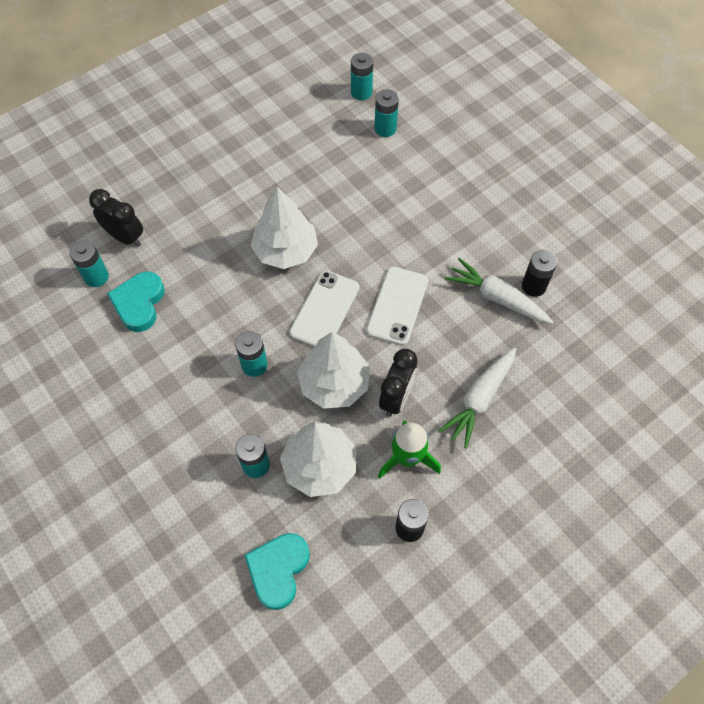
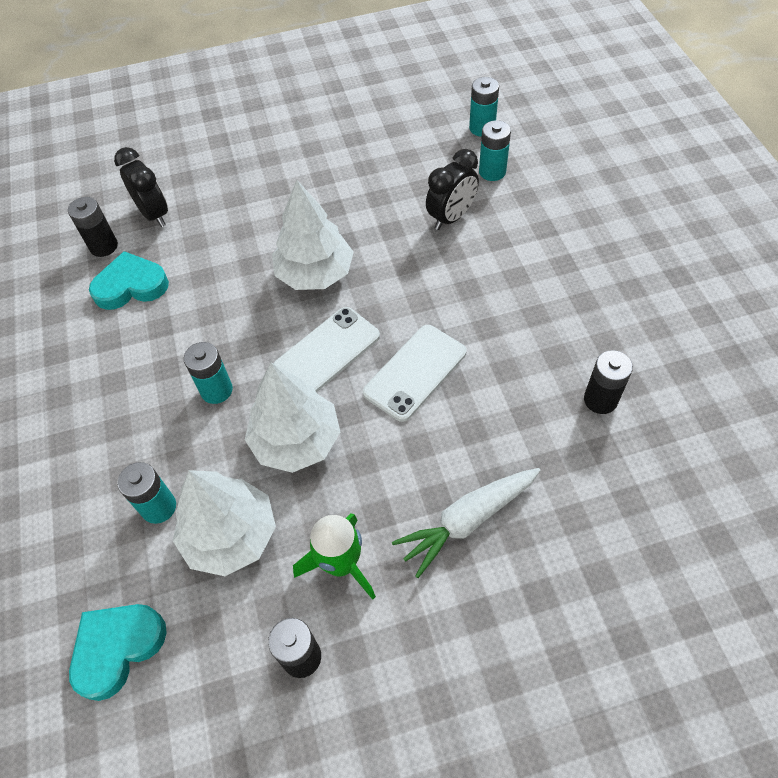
camera: 25 degrees right, 5 degrees down
(96, 277) = (104, 246): turquoise battery -> black battery
(139, 303) = (131, 286): turquoise heart -> turquoise heart turned 45 degrees clockwise
(396, 398) = (362, 483): black clock -> black clock (451, 217)
(497, 298) = (545, 400): white carrot -> none

